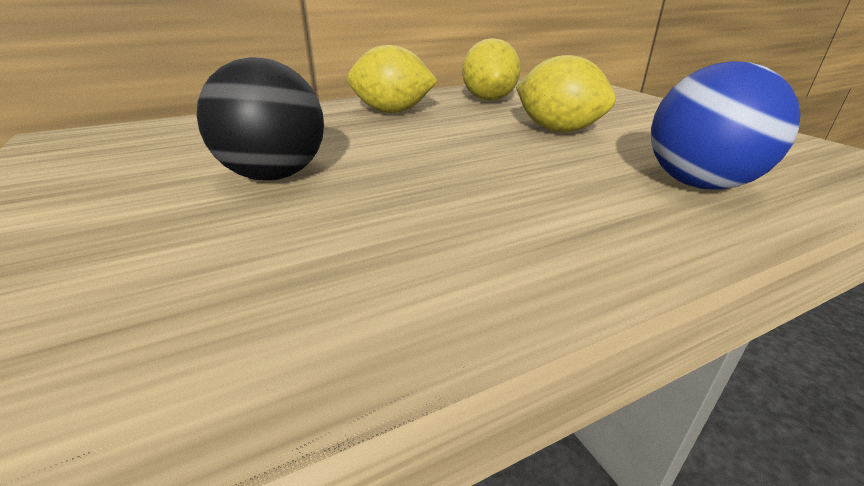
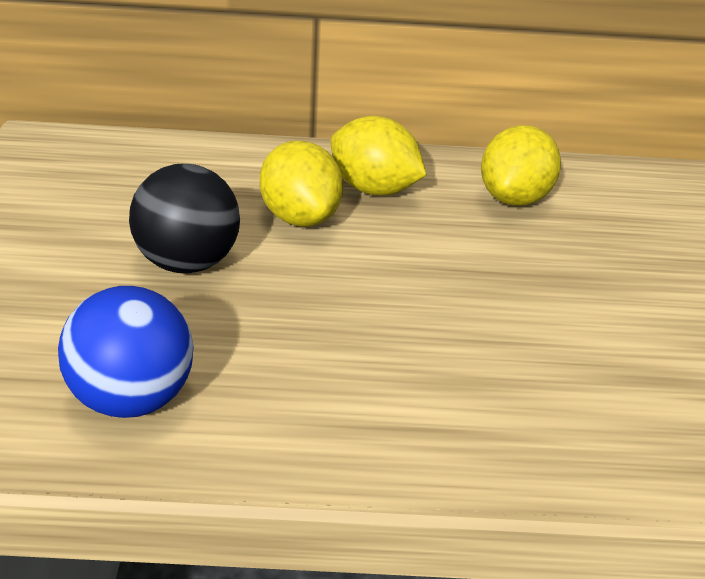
camera: 25 degrees right, 5 degrees up
(558, 130) = (527, 287): yellow lemon -> yellow lemon (300, 218)
(699, 184) = (566, 419): blue ball -> blue ball (132, 399)

